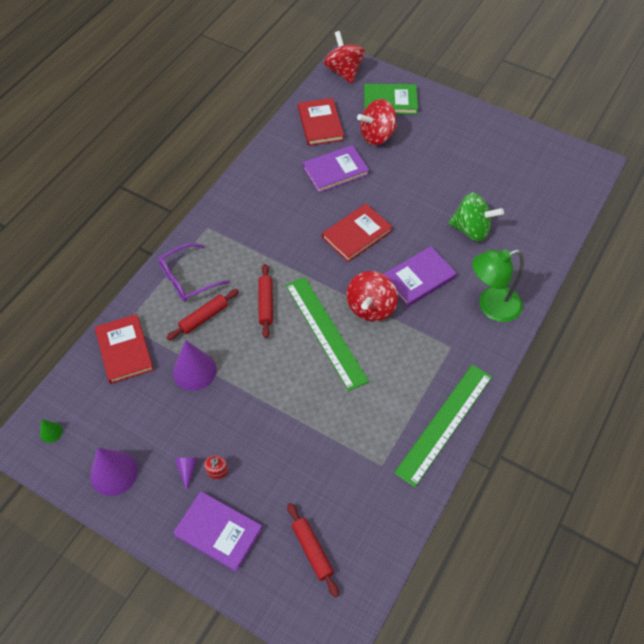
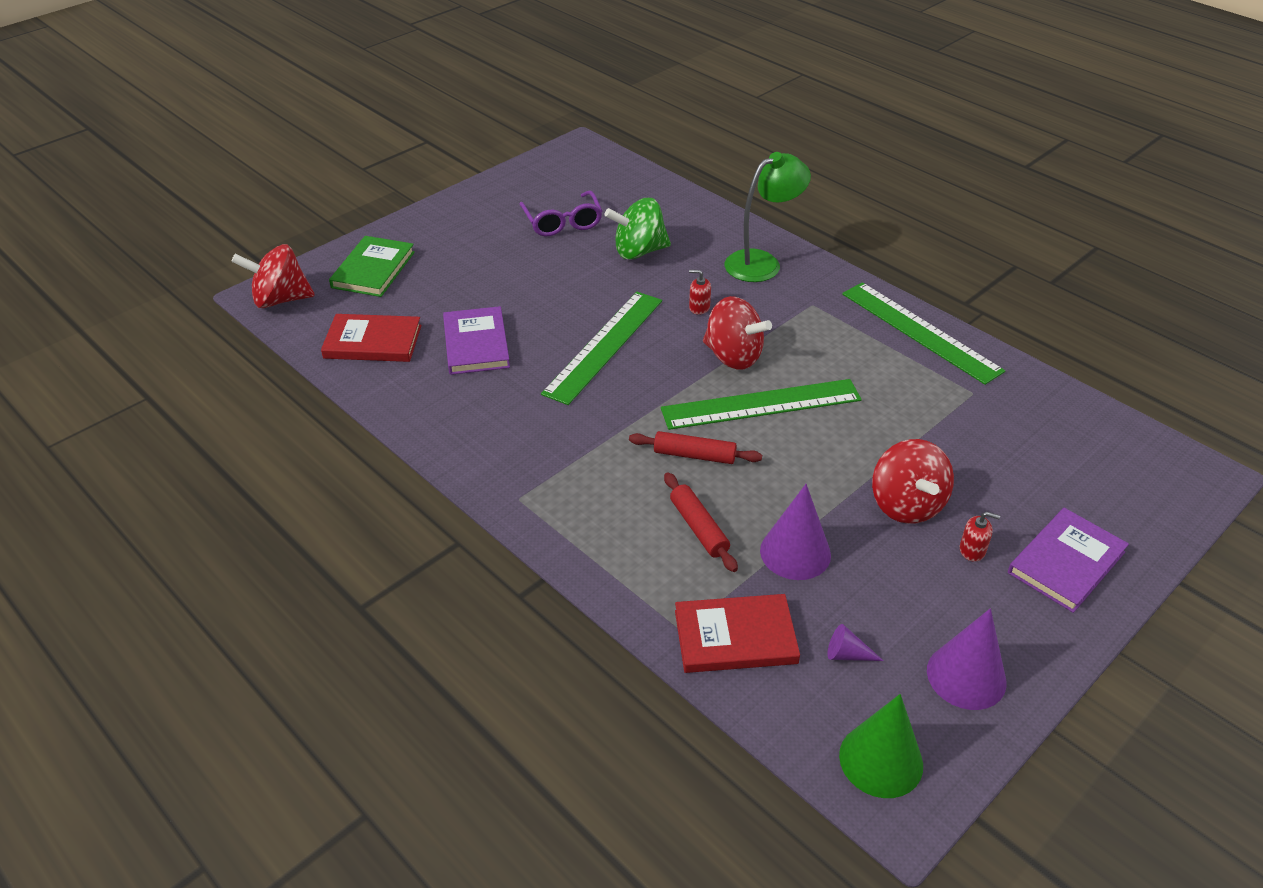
camera: 75 degrees left, 15 degrees down
(51, 432) = (881, 760): green cone -> green cone, size x2.05
(187, 279) = (615, 537): purple glasses -> purple glasses (562, 222)
(187, 470) = (967, 584): purple cone -> purple cone (847, 654)
(312, 550) = (1090, 474): red rolling pin -> none
(357, 234) = (604, 346): red book -> green ruler
(377, 135) = (432, 294): red spinning top -> red spinning top (906, 505)
(419, 278) = (699, 307): purple book -> red soap dispenser
(471, 229) = (639, 251): green spinning top -> green spinning top turned 135 degrees counterclockwise
(491, 307) = (762, 262): green lamp -> green lamp turned 120 degrees counterclockwise

